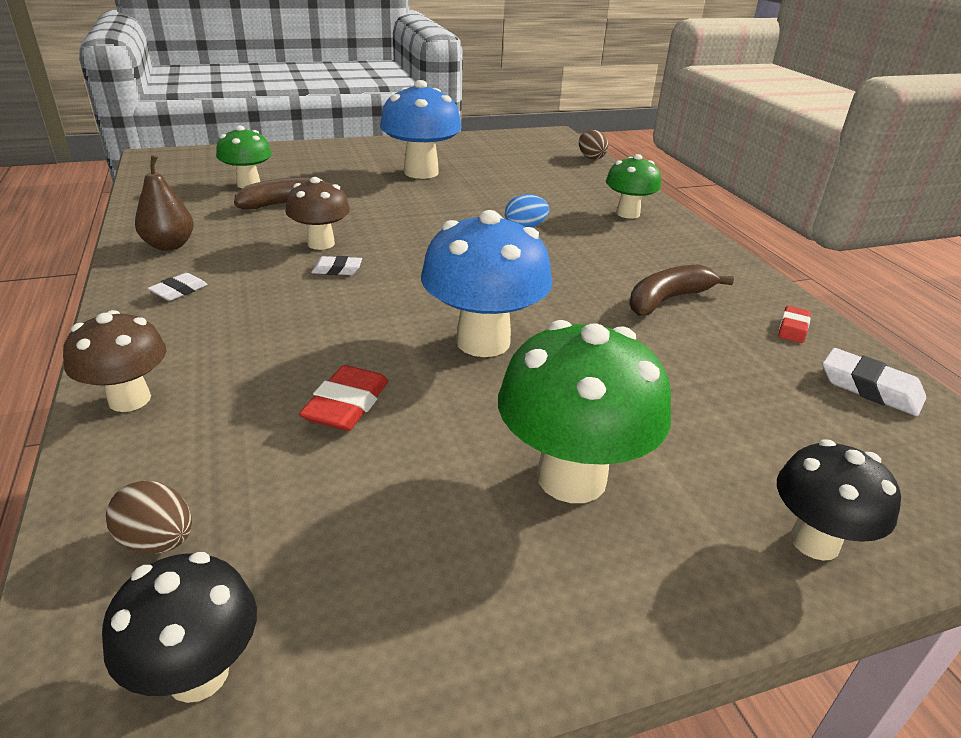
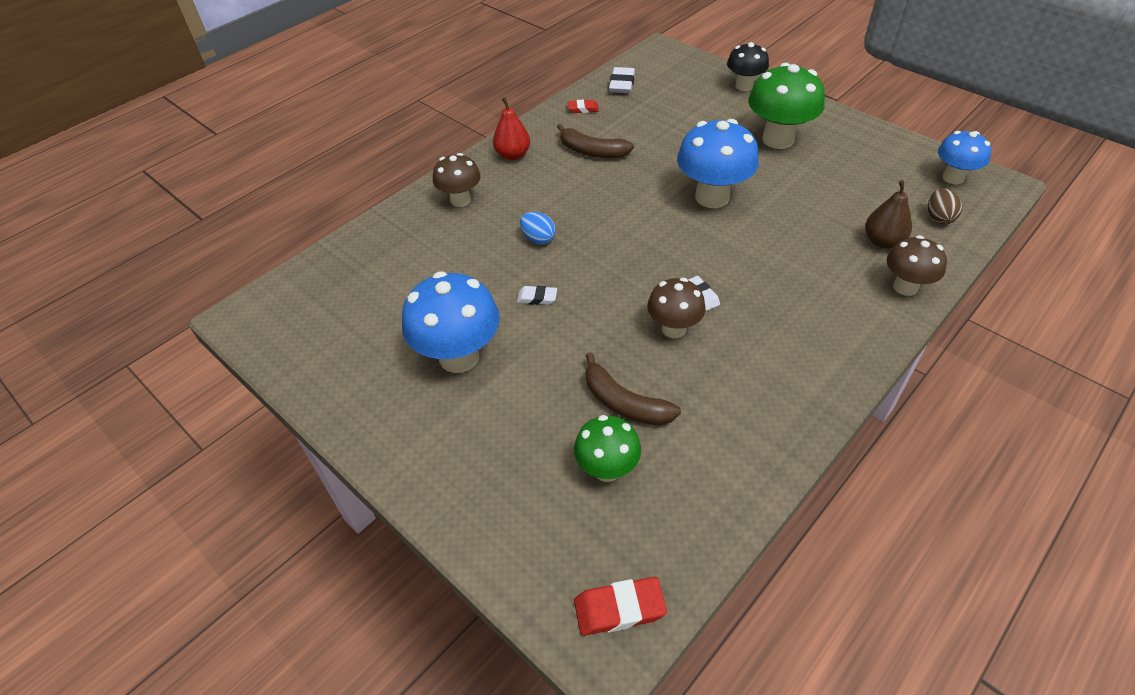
camera: 115 degrees left, 15 degrees up
(169, 245) = (771, 415): brown pear -> brown pear (882, 241)
(179, 291) = (812, 353): white eraser -> white eraser (537, 298)
(198, 674) = (953, 178): black mushroom -> blue mushroom
(346, 405) = (815, 215): red eraser -> red eraser (619, 609)
(591, 157) = (318, 261): brown egg -> none
(628, 213) = (460, 200): green mushroom -> brown mushroom
(696, 254) = (513, 155): none -> red pear

